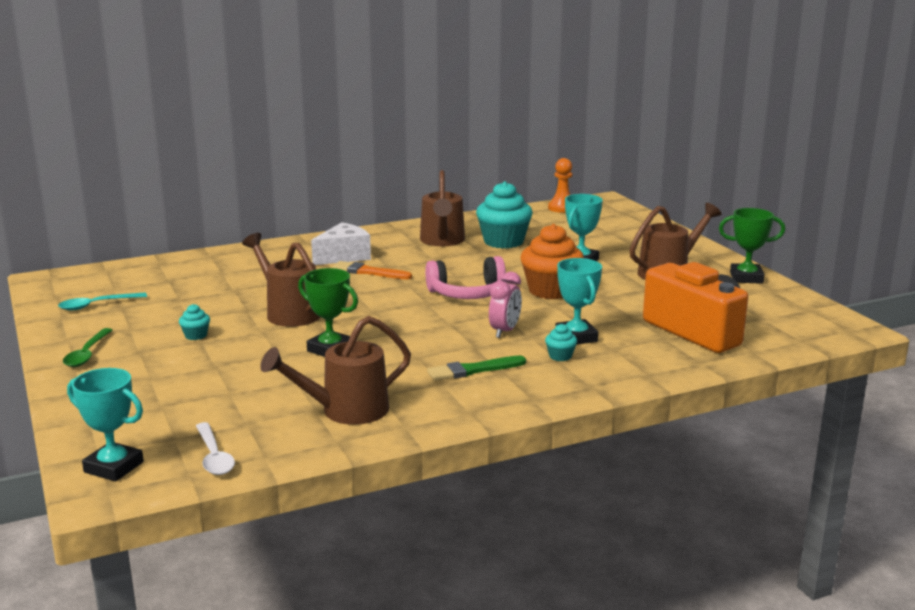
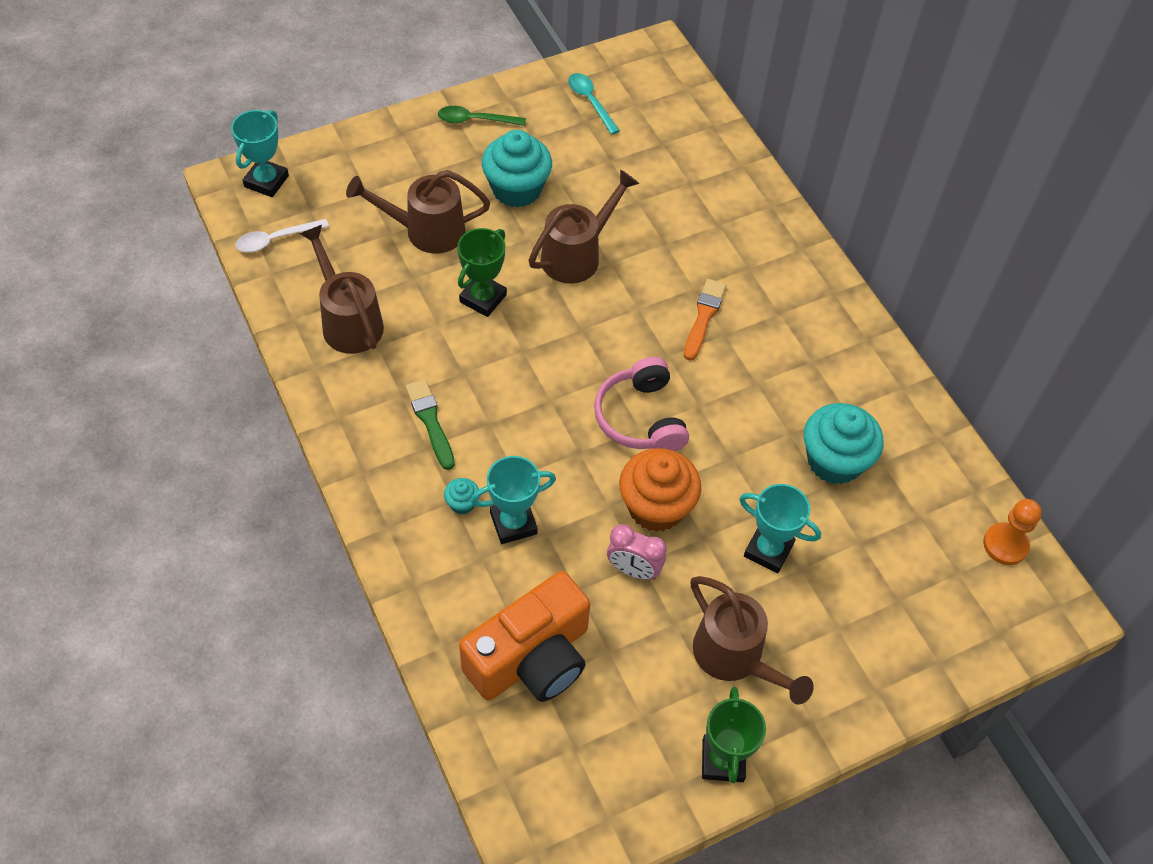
camera: 85 degrees right, 35 degrees up
(196, 335) = (516, 189): turquoise cupcake -> turquoise cupcake, size x2.27
(343, 256) = (754, 288): white cheese -> none
(442, 241) = (825, 389): brown watering can -> brown watering can (425, 231)
(504, 331) = (529, 452): pink clock -> pink clock (633, 570)

